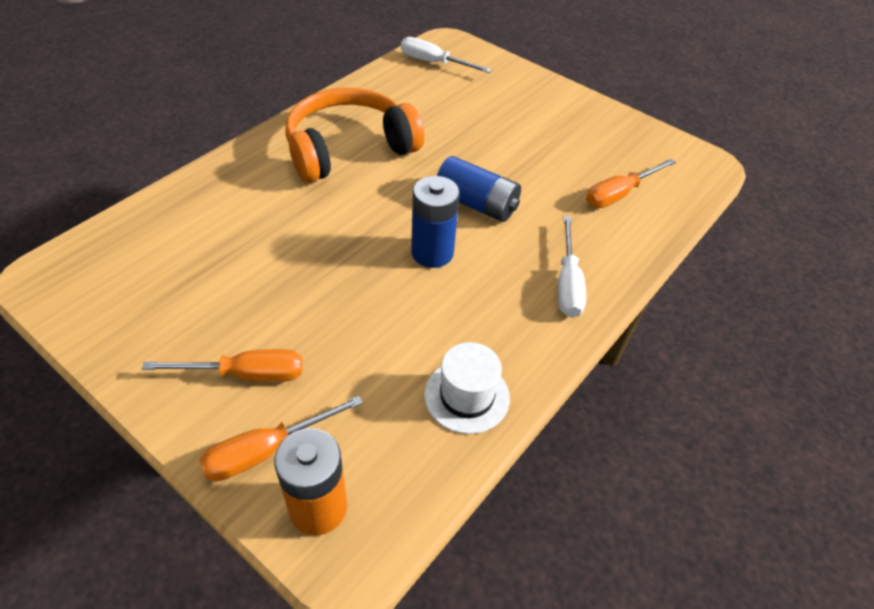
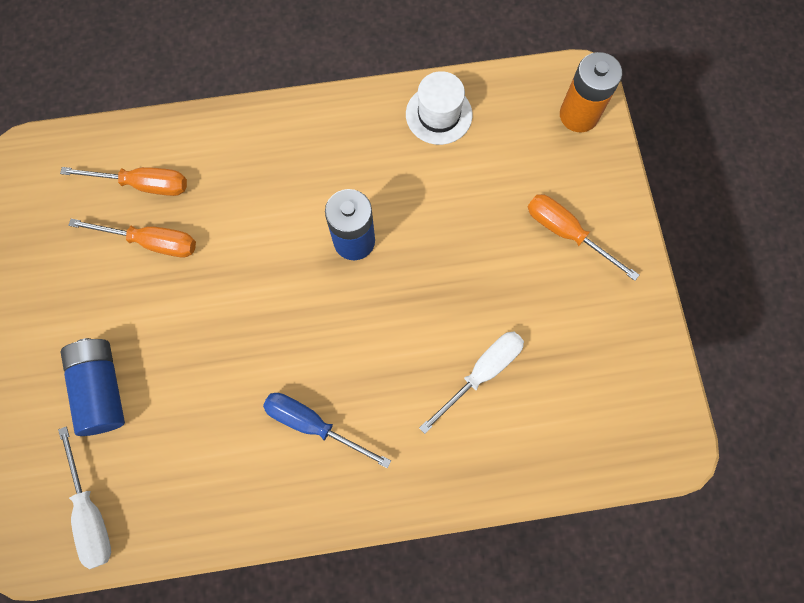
camera: 135 degrees left, 25 degrees up
(266, 450) = (586, 169): orange screwdriver -> orange screwdriver (152, 242)
(349, 149) = (313, 424): orange headphones -> blue screwdriver
(476, 204) = (269, 264): blue battery -> blue battery (102, 389)
(567, 283) = (285, 140): white screwdriver -> white screwdriver (482, 373)

